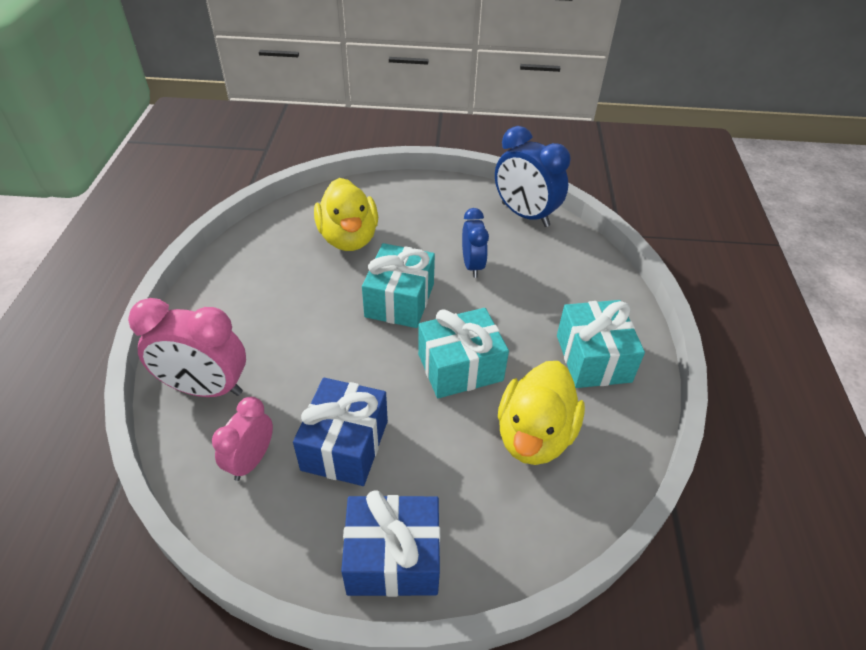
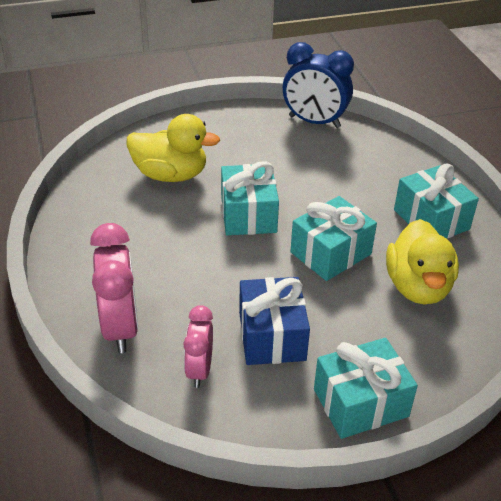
camera: 20 degrees left, 5 degrees down
(206, 388) = (120, 327): pink clock -> pink clock turned 90 degrees counterclockwise
(349, 238) = (170, 175): yellow duck -> yellow duck turned 45 degrees counterclockwise
(393, 558) = (360, 402): blue gift -> turquoise gift
(472, 265) = (294, 172): blue clock -> none

